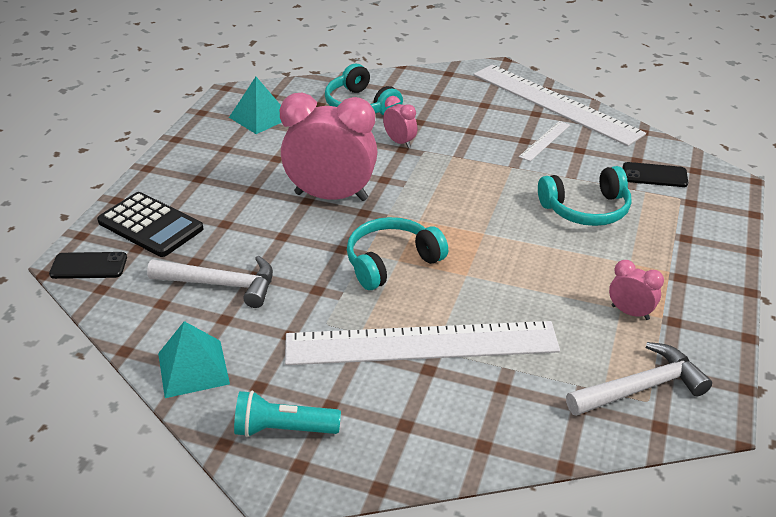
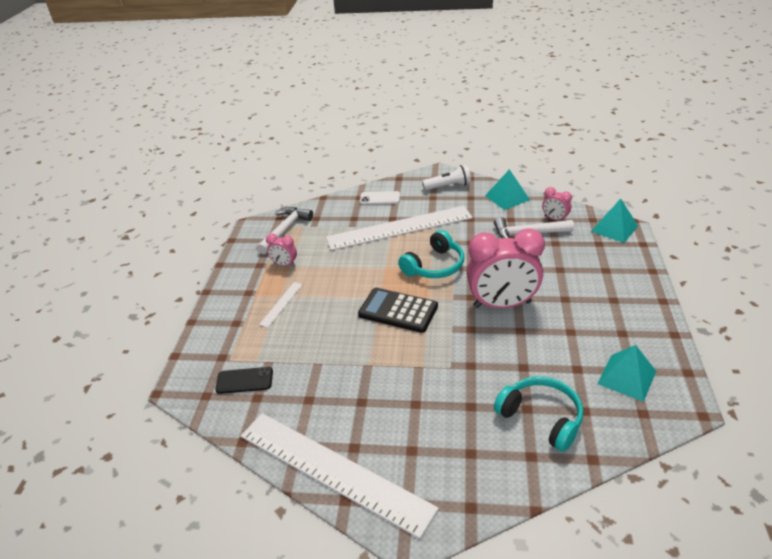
camera: 170 degrees right, 0 degrees up
(89, 266) = (614, 228): black phone -> turquoise pyramid
(150, 225) = (607, 258): black calculator -> black calculator (398, 311)
(283, 429) = (448, 186): turquoise flashlight -> white flashlight
(400, 142) = (476, 373): pink clock -> pink clock (554, 219)
(439, 430) = (380, 198): none -> white phone
(545, 140) = (342, 405): white ruler -> white ruler (281, 304)
(586, 209) = (306, 332): turquoise headphones -> none
(640, 388) = (285, 230): white hammer -> white hammer turned 150 degrees clockwise

